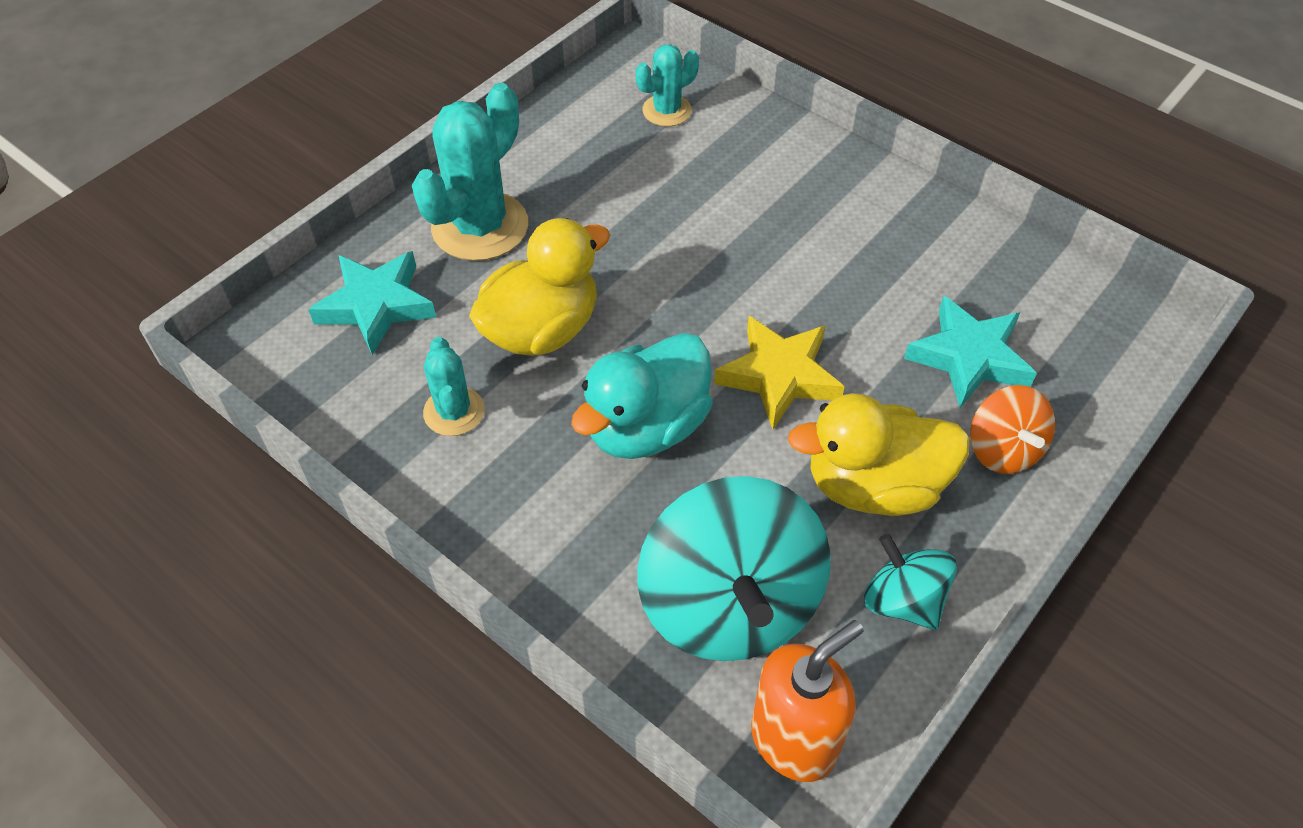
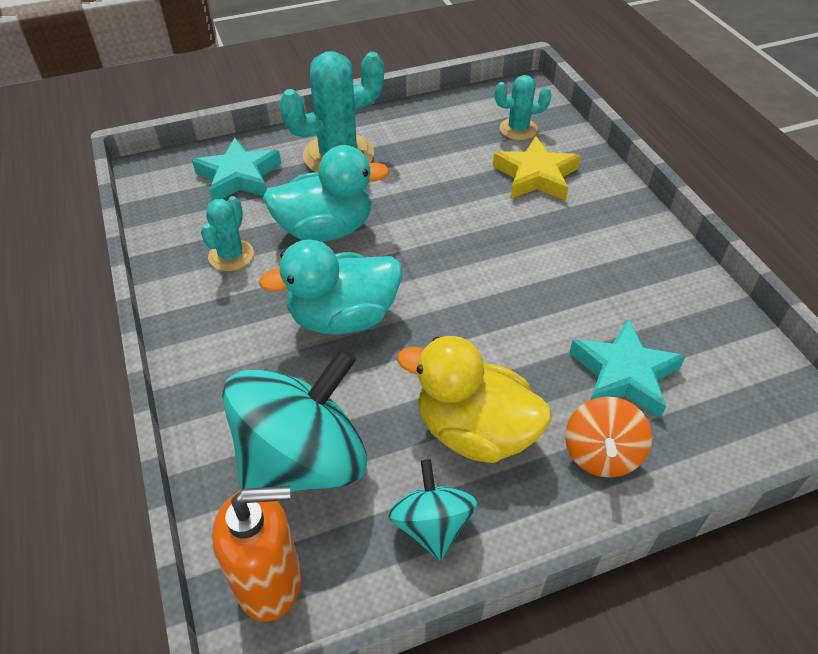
camera: 30 degrees right, 5 degrees down
(542, 330) = (325, 229): yellow duck -> turquoise duck
(729, 604) = (303, 461): turquoise spinning top -> turquoise spinning top turned 150 degrees counterclockwise
(779, 376) = (463, 325): yellow star -> yellow star (535, 176)

